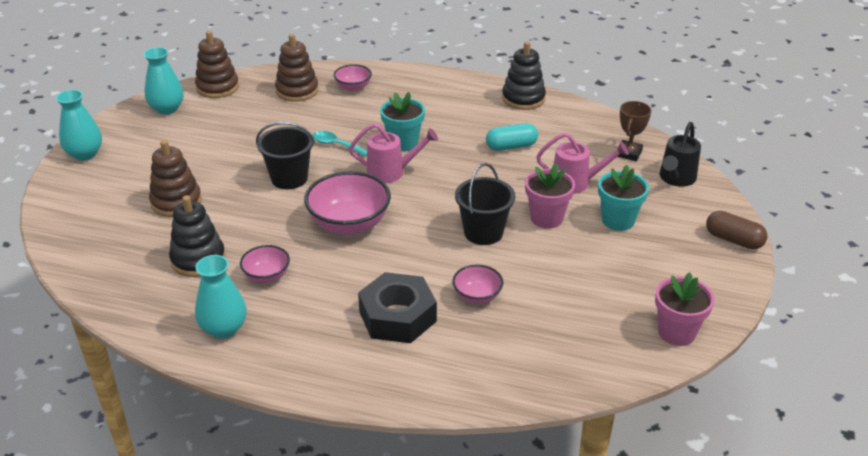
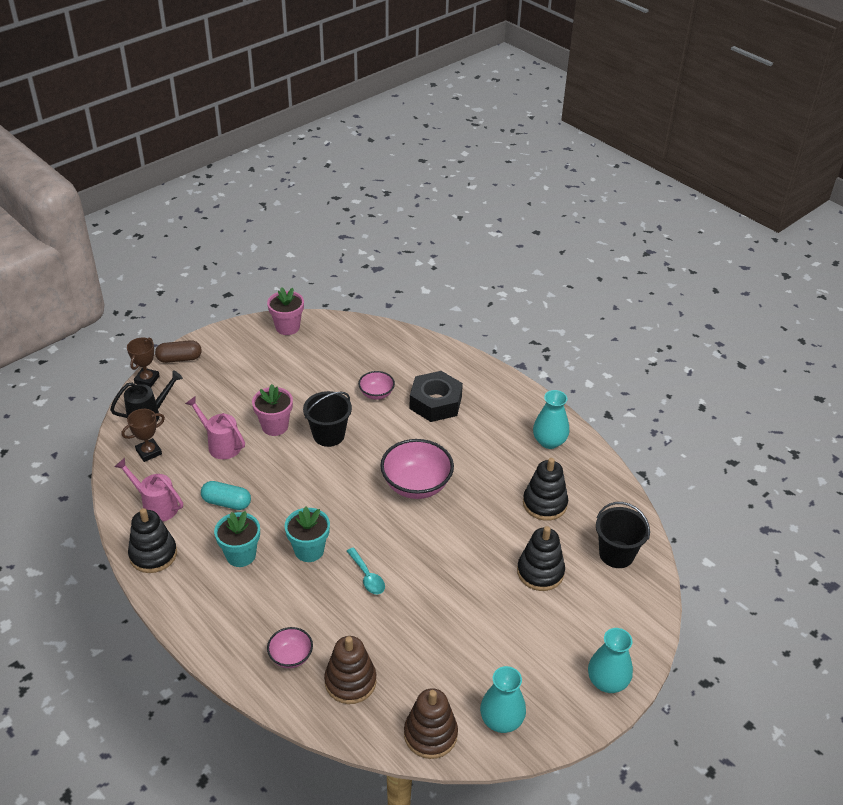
camera: 150 degrees left, 5 degrees up
(176, 202) = (540, 572): brown stacking toy -> black stacking toy
(267, 276) = (502, 468): pink bowl -> none
(289, 178) = (433, 555): black bucket -> black bucket (616, 554)
(392, 172) = (345, 521): pink watering can -> pink watering can (156, 506)
(618, 220) = (231, 403): turquoise flower pot -> turquoise flower pot (241, 555)
(729, 207) = (147, 379): none -> brown trophy
(733, 240) = (179, 359): brown capsule -> brown capsule turned 75 degrees counterclockwise

